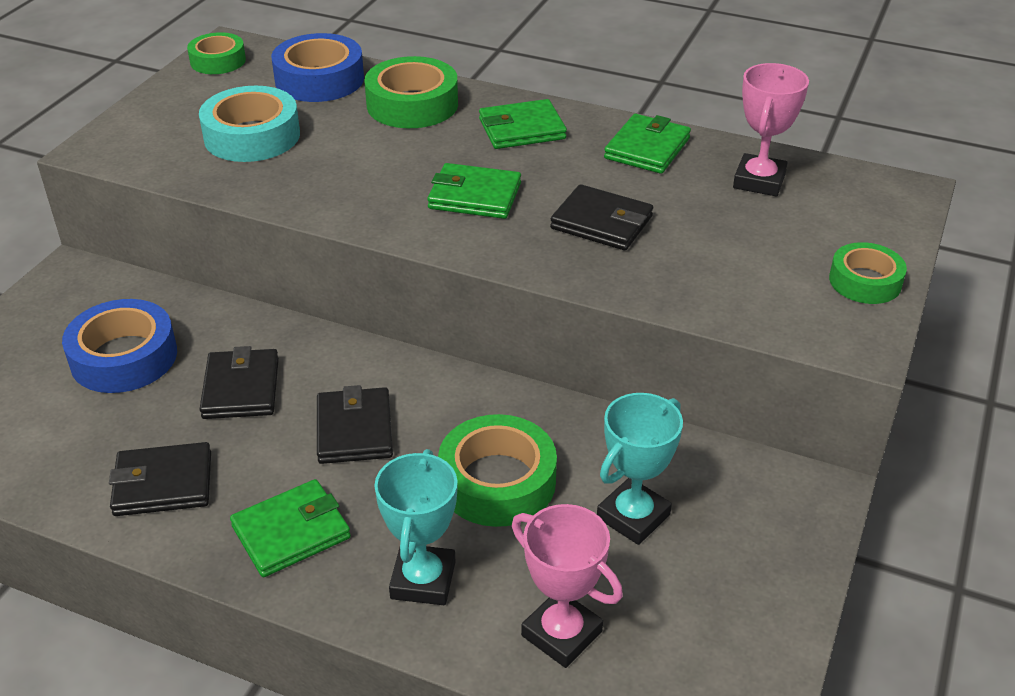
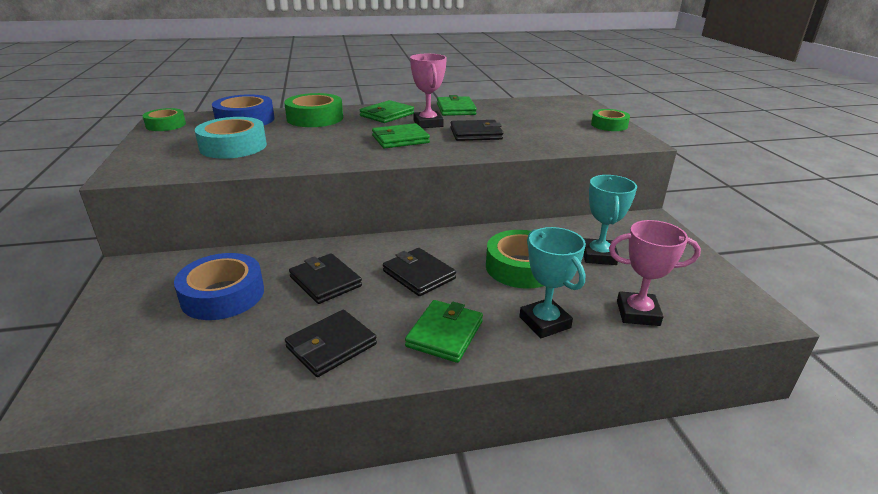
camera: 35 degrees left, 10 degrees down
(759, 181) = (519, 108): pink trophy -> pink trophy (428, 124)

